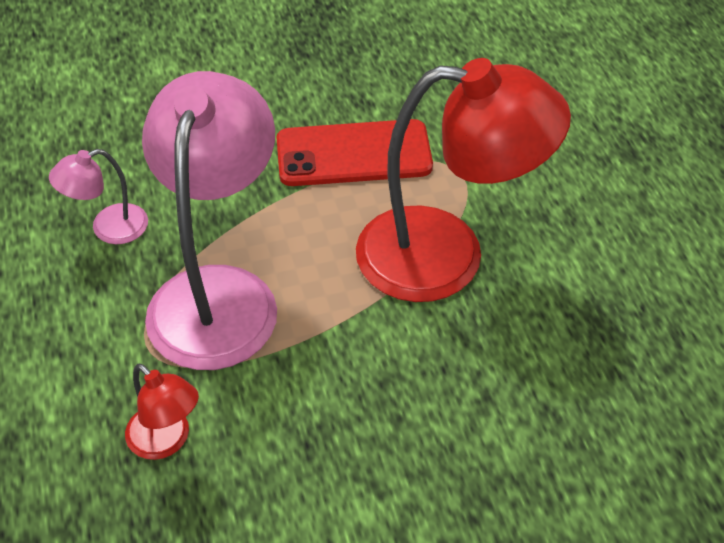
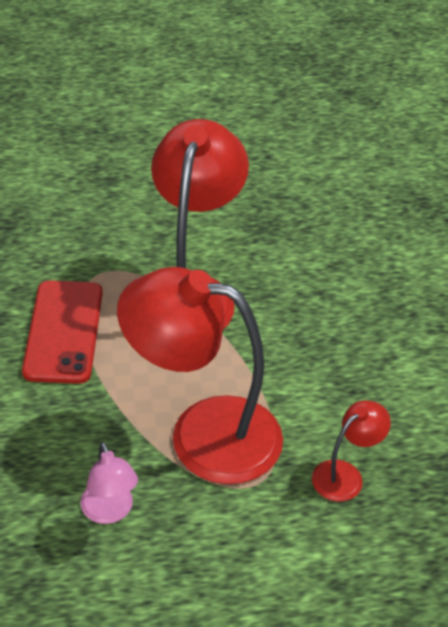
camera: 85 degrees left, 5 degrees down
(218, 293) = (203, 434): pink lamp -> red lamp

